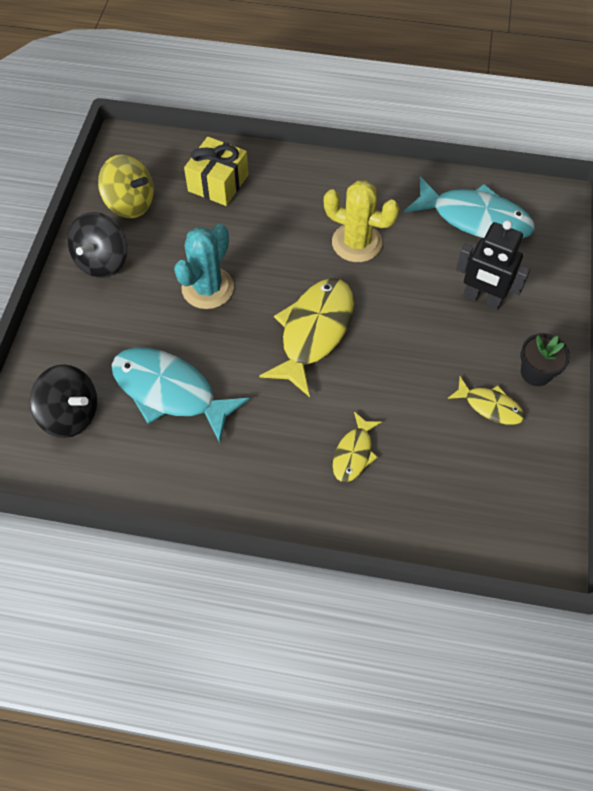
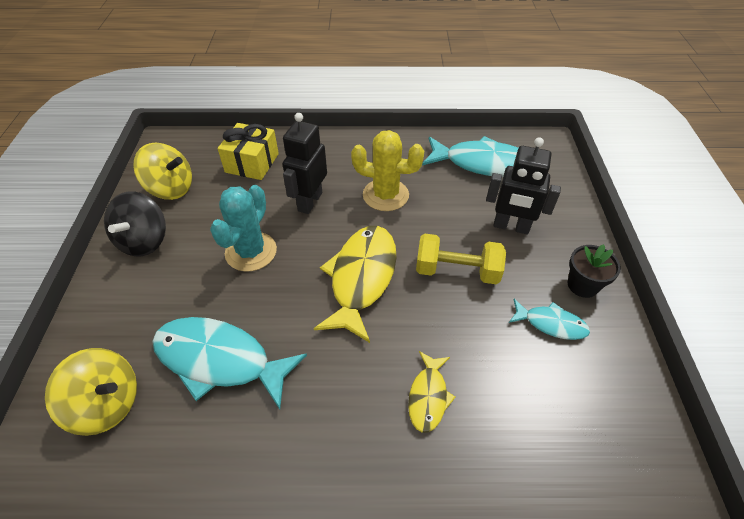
camera: 10 degrees left, 10 degrees down
(70, 414) = (107, 404): black spinning top -> yellow spinning top
(274, 239) = (309, 202): none -> black robot
(411, 339) = (457, 271): none -> yellow dumbbell
(490, 406) = (551, 324): yellow fish -> turquoise fish

